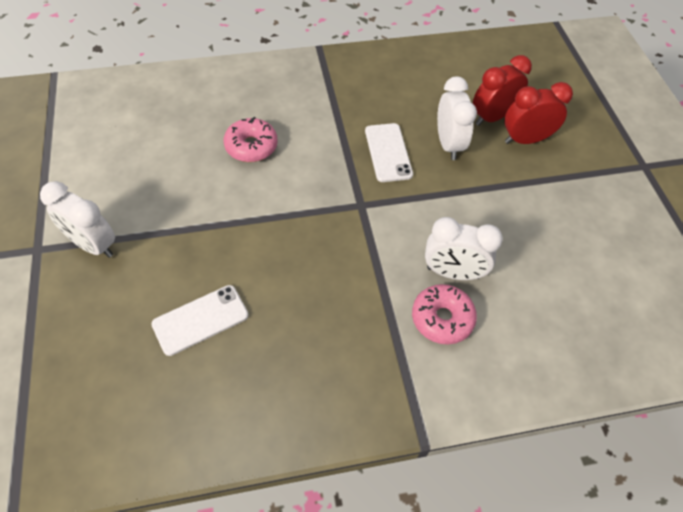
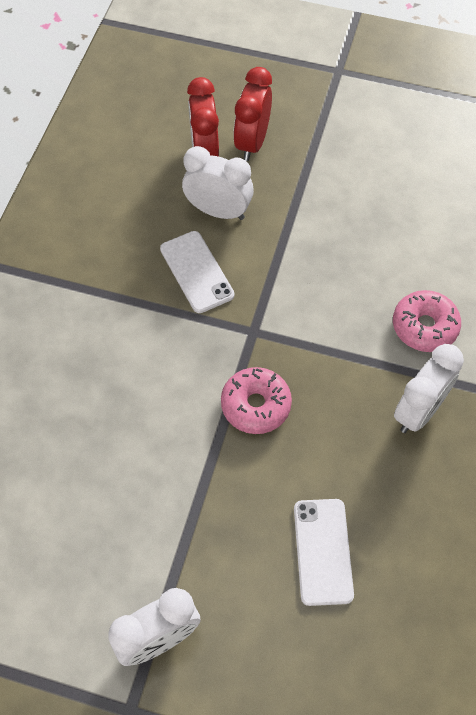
camera: 60 degrees left, 5 degrees up
(251, 146) = (105, 405): pink donut -> pink donut (256, 405)
(388, 152) = (196, 272): white phone -> white phone turned 45 degrees clockwise
(453, 273) = (378, 291): white clock -> white clock (419, 411)

